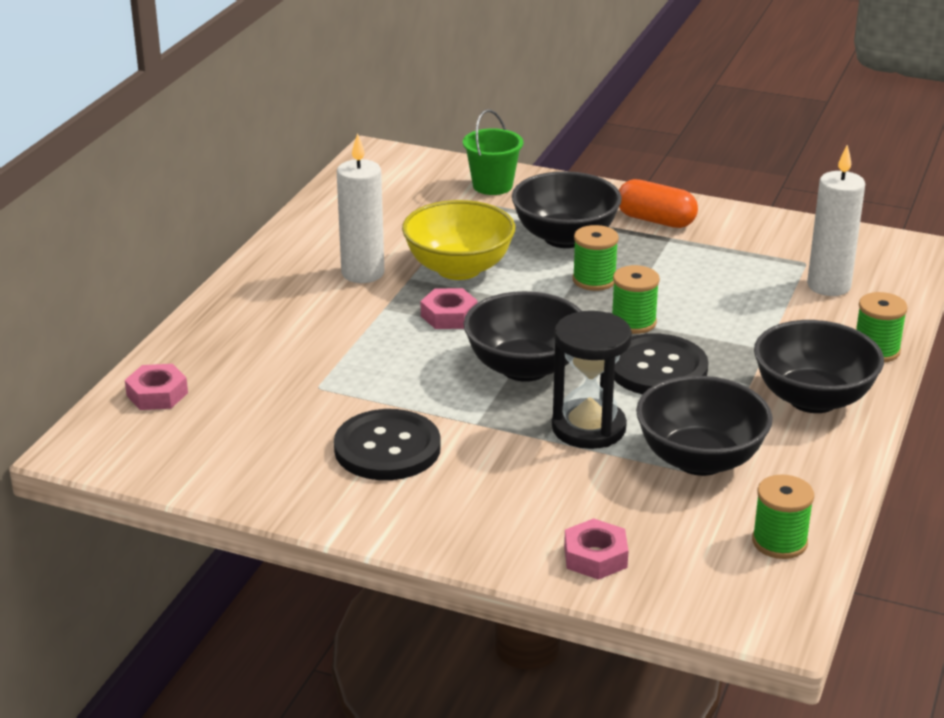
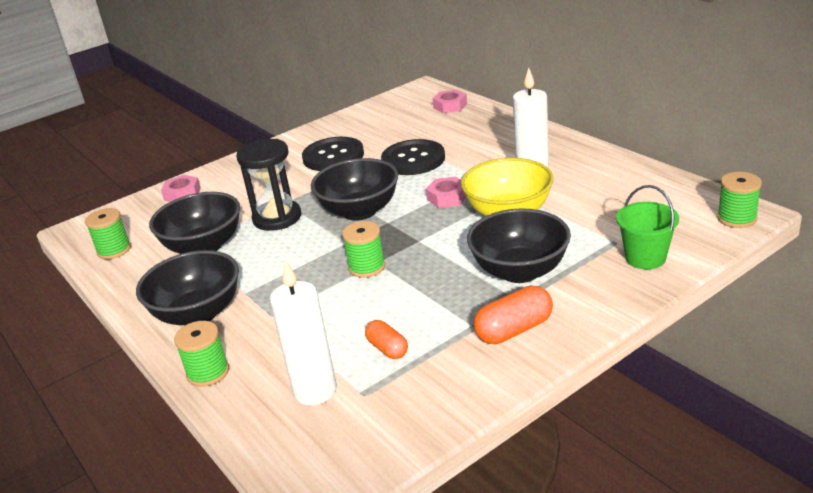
camera: 125 degrees right, 0 degrees up
(594, 280) = (440, 266): green spool -> green spool (736, 218)
(657, 369) = (303, 260): black button -> black button (413, 159)
(741, 270) = (387, 349): none -> orange capsule

